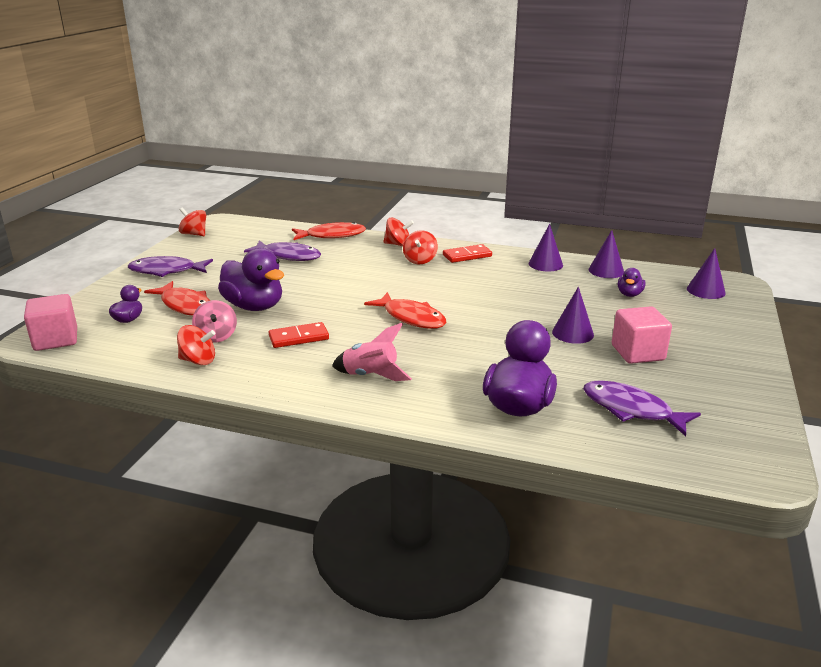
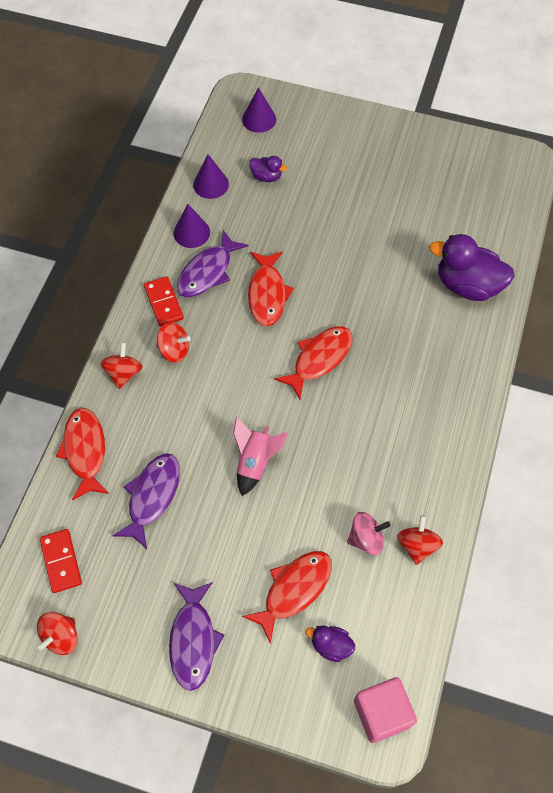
camera: 90 degrees left, 35 degrees up
(254, 306) = (296, 513): purple duck -> none
(299, 338) = (365, 458): red domino -> red domino (61, 561)
(370, 376) = (432, 391): pink rocket -> pink rocket (255, 462)
(484, 295) = (267, 294): none -> red fish
(572, 333) = (346, 232): purple cone -> none
(631, 410) = (465, 215): purple fish -> purple fish (208, 272)
(637, 353) = (379, 193): pink cube -> none

